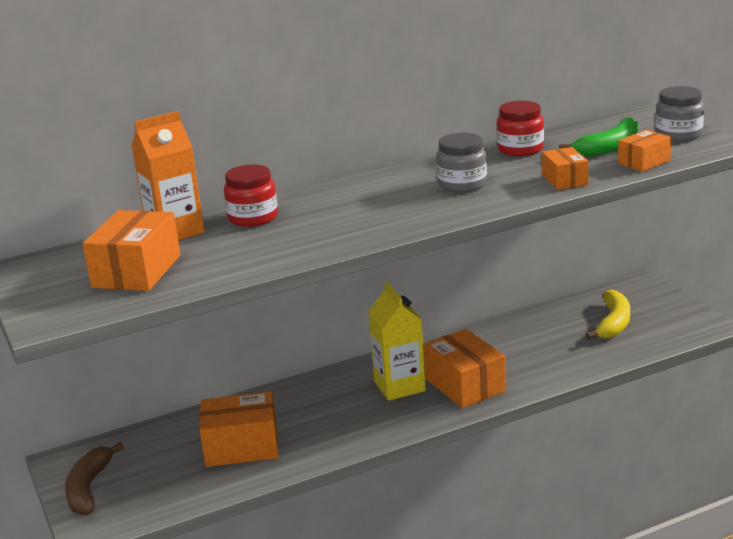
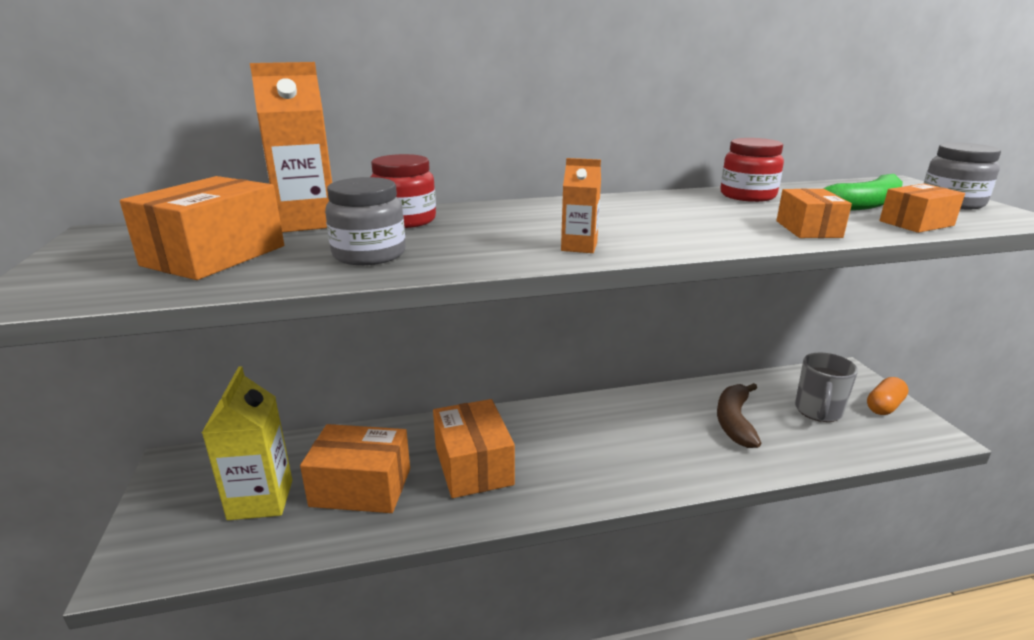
camera: 10 degrees right, 0 degrees up
(89, 488) = (171, 507): brown banana -> brown banana (734, 421)
(399, 386) = (563, 444): yellow carton -> yellow carton (261, 499)
(400, 222) = (579, 247): none -> orange carton
(462, 184) = (671, 218): grey jar -> grey jar (369, 254)
(465, 385) = (637, 457): orange box -> orange box (473, 465)
(613, 323) = (818, 412): yellow banana -> grey mug
(669, 309) = (884, 406): none -> orange capsule

